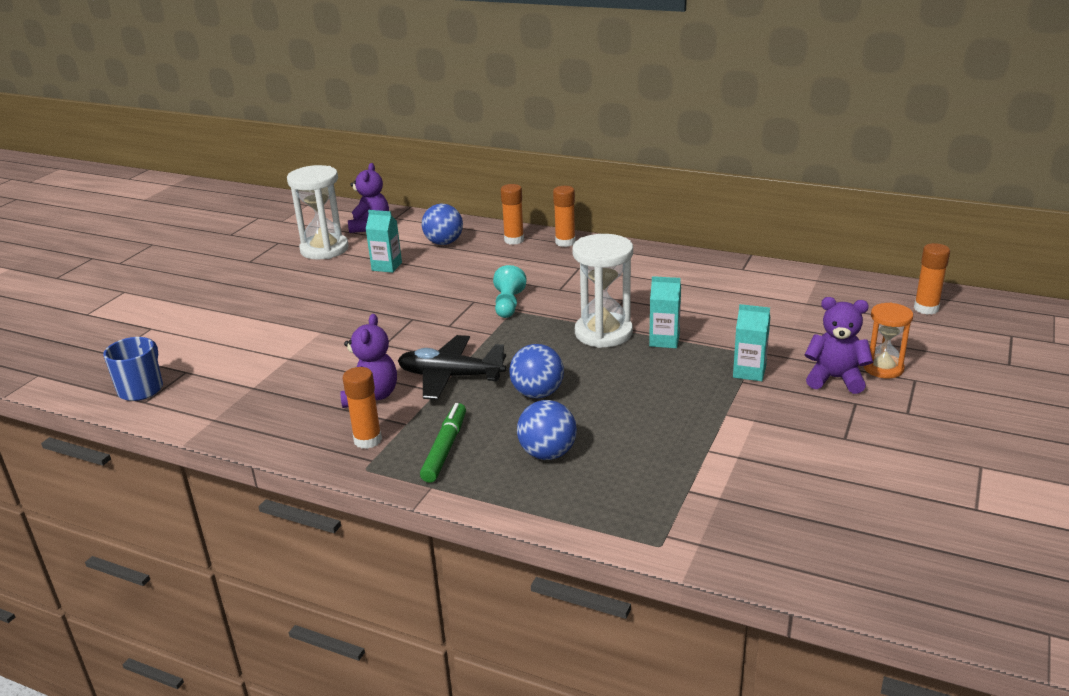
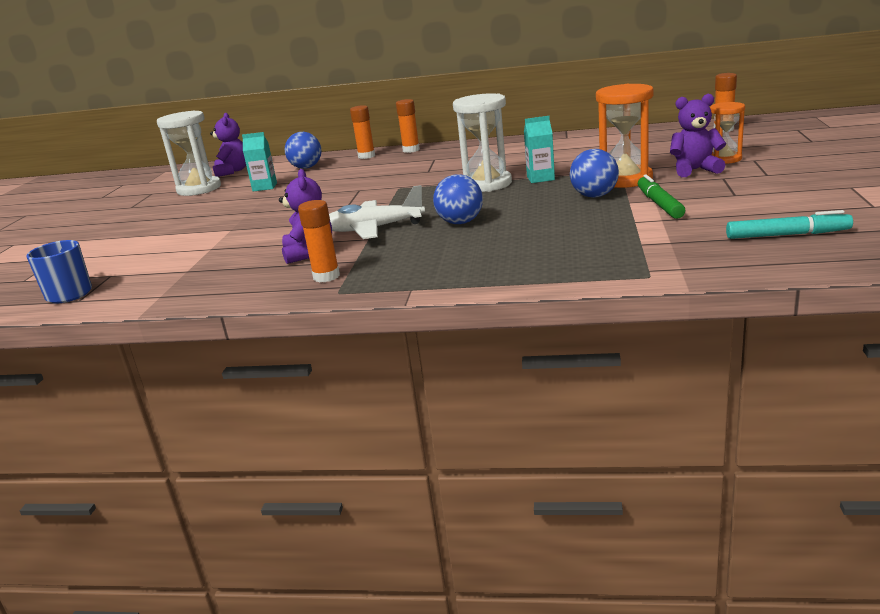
camera: 15 degrees left, 5 degrees down
(445, 448) = (404, 266): green marker -> green marker (659, 204)
(450, 376) = (374, 229): black plane -> white plane
(508, 304) = (391, 186): turquoise pawn -> none
(547, 454) = (500, 250): blue ball -> blue ball (594, 196)
(749, 372) = (625, 179): turquoise carton -> orange hourglass
(844, 527) = (787, 235): none -> turquoise marker

